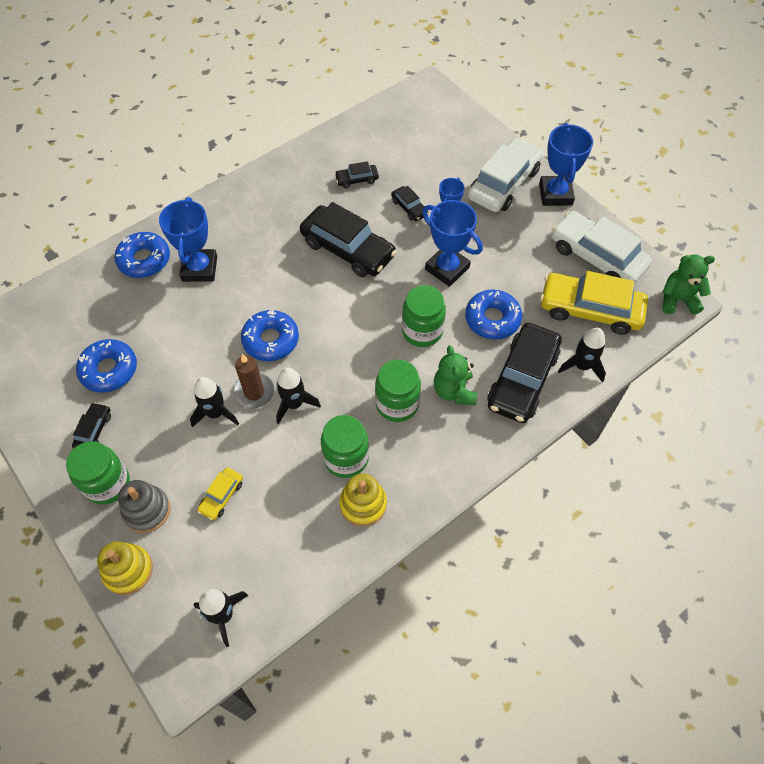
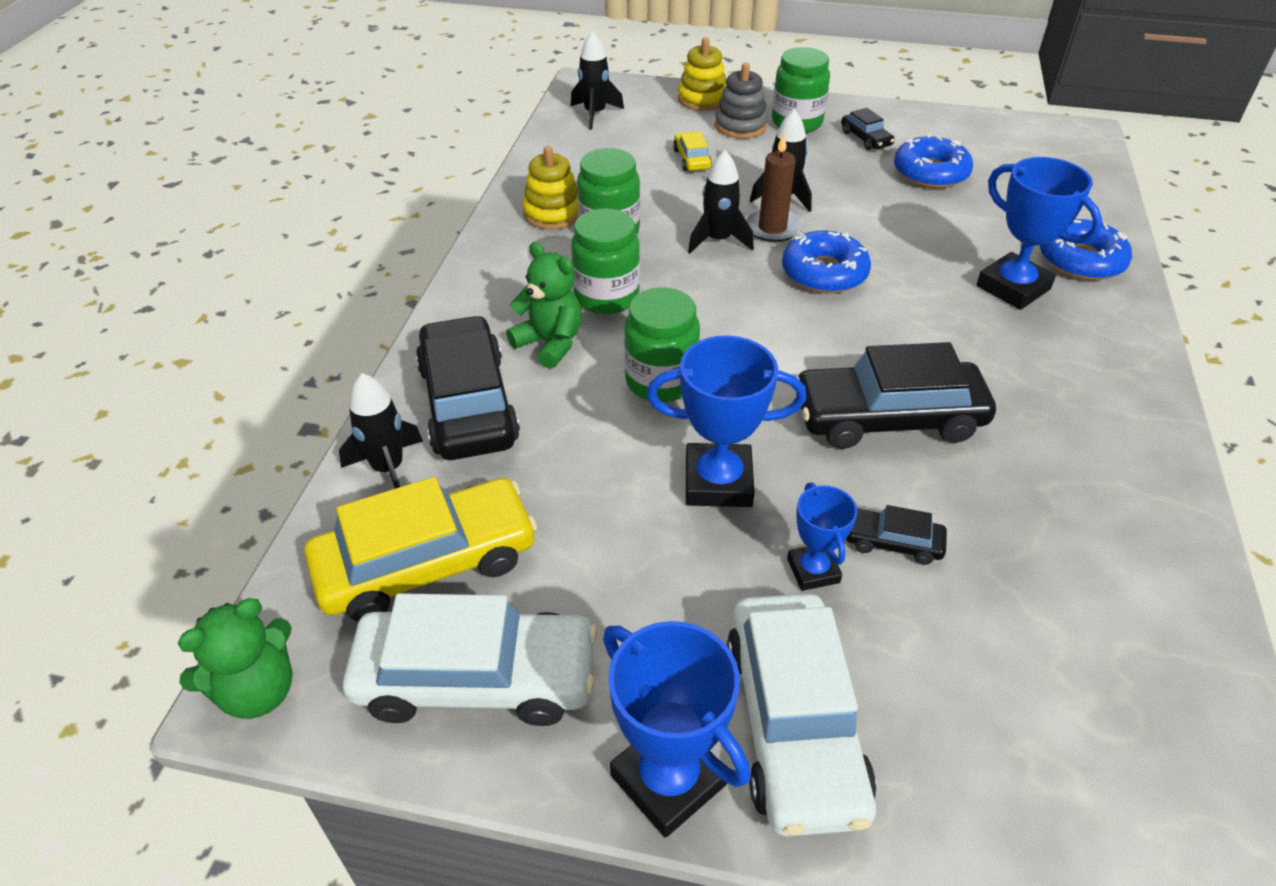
camera: 140 degrees right, 15 degrees down
(357, 179) = (1036, 533): black car -> none
(492, 319) = (577, 452): blue donut -> none

